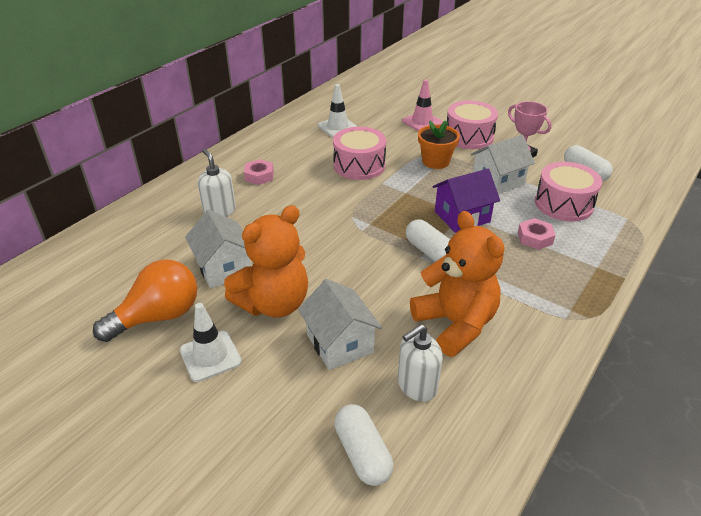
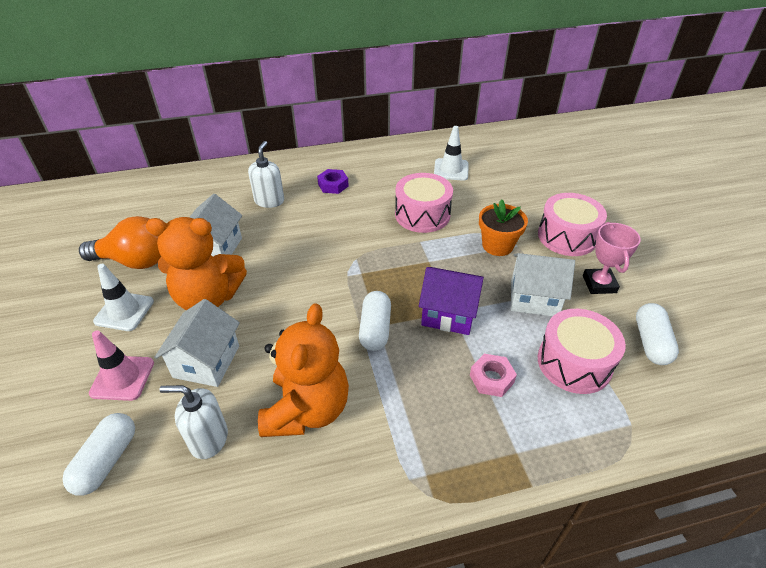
camera: 40 degrees right, 5 degrees up
(259, 176) = (333, 185): pink nut -> purple nut
(422, 122) = (537, 199): pink traffic cone -> pink traffic cone (122, 378)

